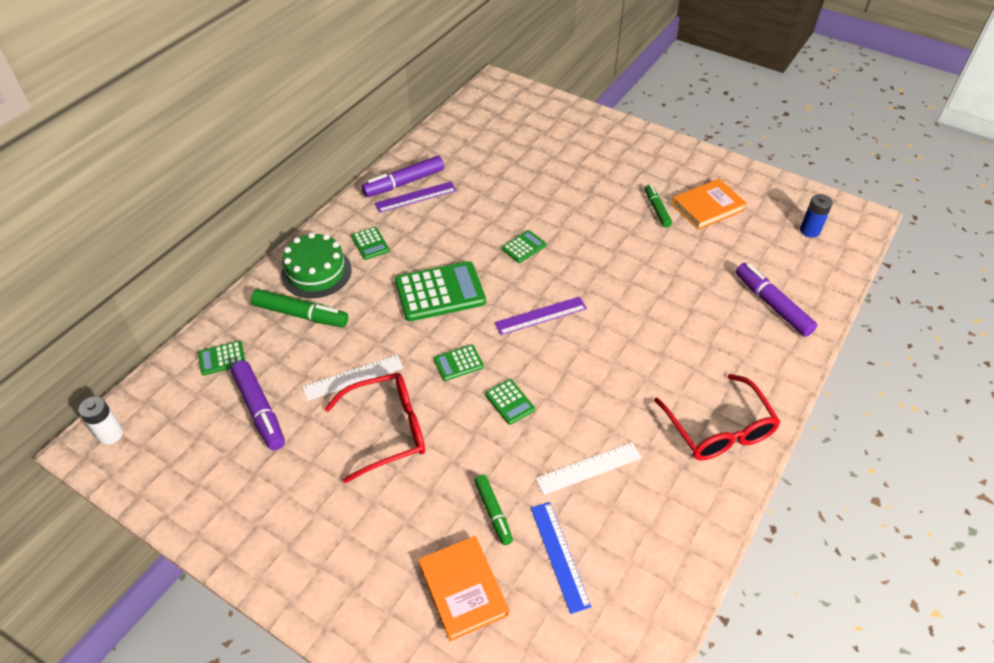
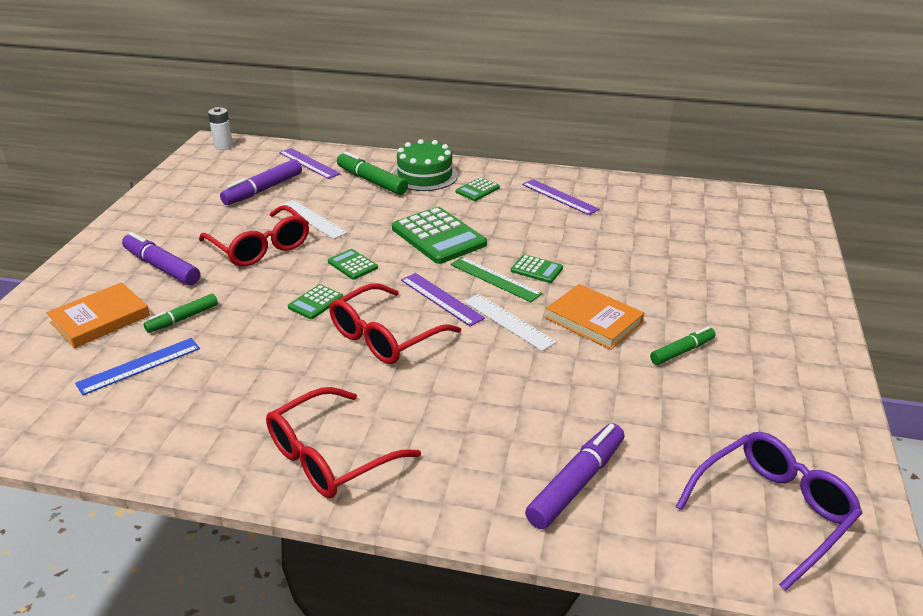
camera: 70 degrees right, 15 degrees down
(222, 358) = (309, 163): green calculator -> purple ruler
(301, 314) = (371, 181): green marker -> green marker turned 135 degrees clockwise
(404, 183) = (574, 187): purple marker -> purple marker (162, 267)
(526, 275) = (495, 279): none -> green ruler
(580, 365) = (384, 337): none -> red glasses
(588, 468) = (247, 366): white ruler -> white ruler (508, 321)
(707, 207) = (728, 395): orange book -> orange book (593, 320)
(809, 231) = (773, 511): blue battery -> purple glasses

